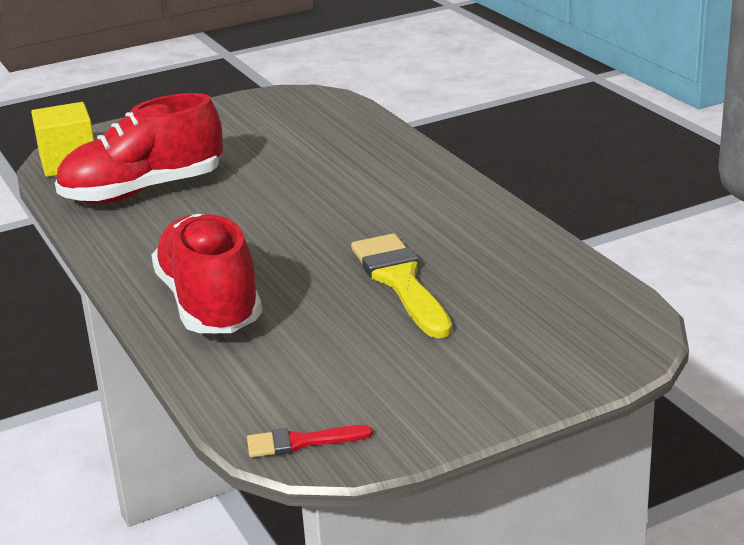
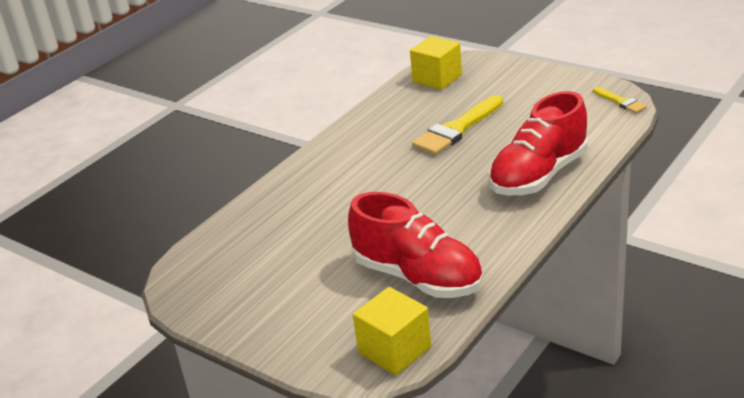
camera: 115 degrees left, 5 degrees up
(301, 442) = (621, 102): red brush -> yellow brush
(582, 306) = (437, 78): none -> yellow cube

